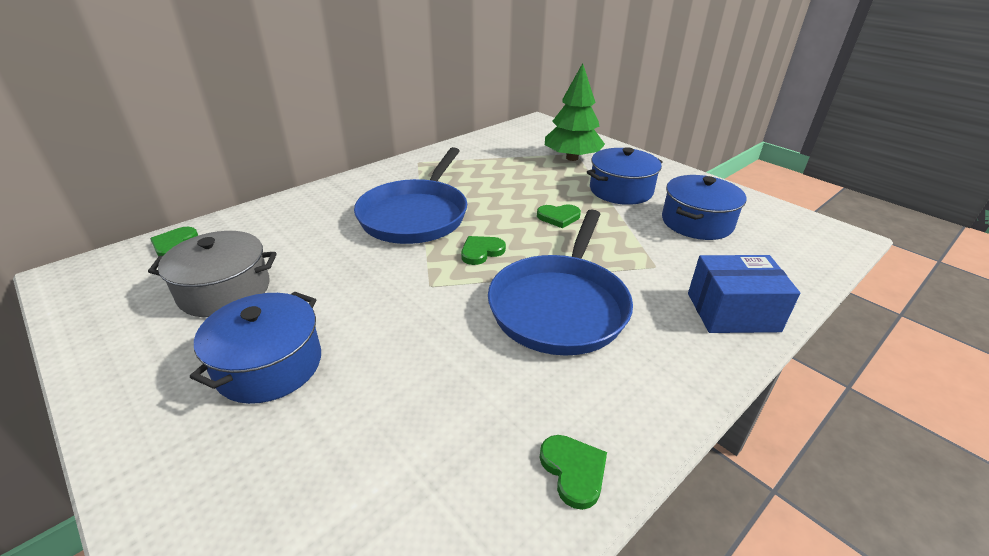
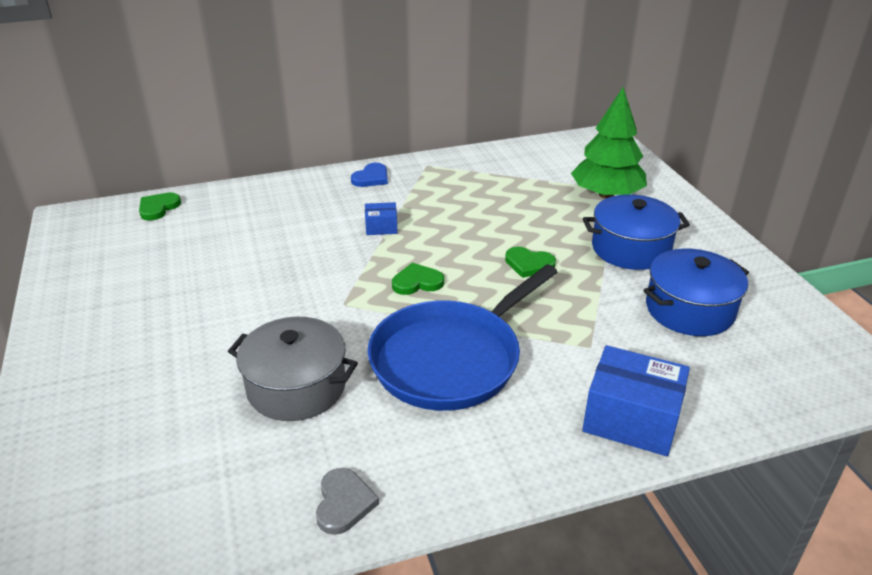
camera: 25 degrees right, 0 degrees up
(225, 290) = (173, 262): grey pot -> grey pot (296, 387)
(269, 365) = (169, 337): blue pot -> none
(377, 179) = (371, 178): none -> blue heart
(415, 215) = (381, 227): blue pan -> blue box
(573, 471) = (344, 503): green heart -> grey heart

